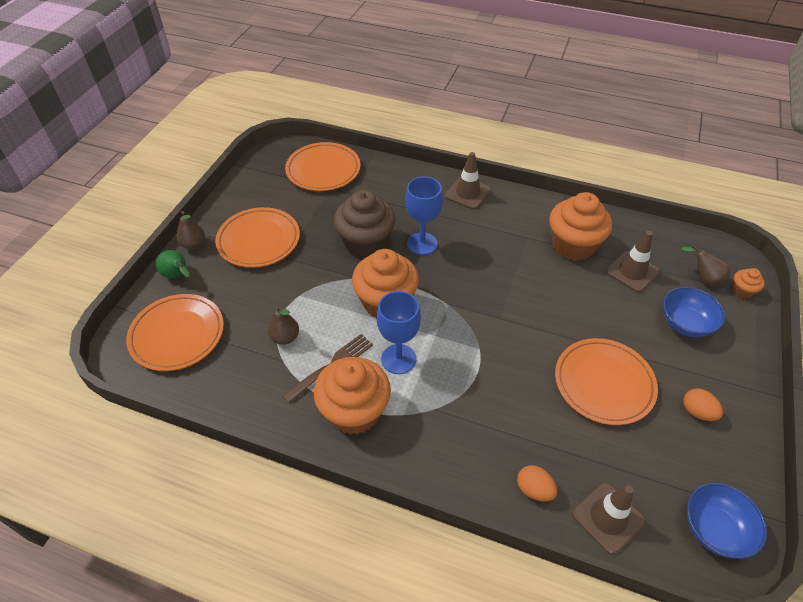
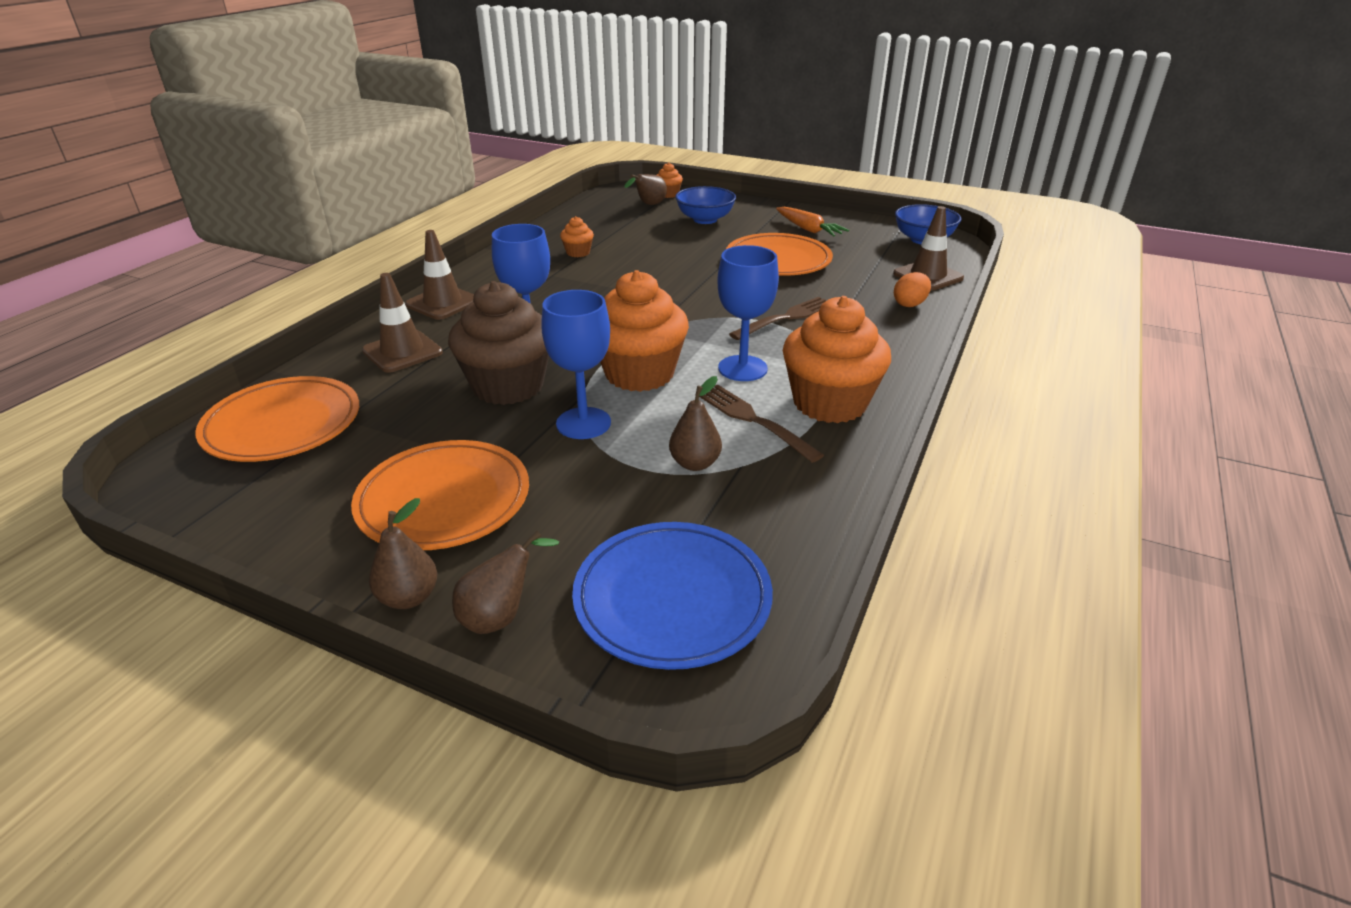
camera: 85 degrees left, 15 degrees down
(177, 276) = (501, 616): green pear -> brown pear
(177, 335) = (672, 599): orange plate -> blue plate
(327, 282) = (583, 423): none -> blue goblet
(485, 388) = (786, 318): none -> brown fork
(573, 246) = (578, 252): orange cupcake -> orange cupcake, size x0.45
(632, 271) = (629, 231): brown traffic cone -> brown traffic cone (402, 352)
(697, 412) = (808, 229): orange egg -> orange carrot

